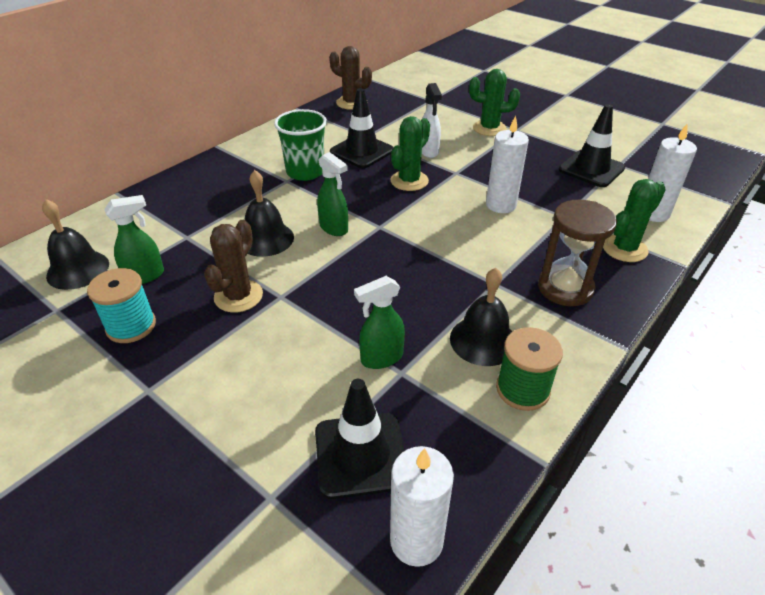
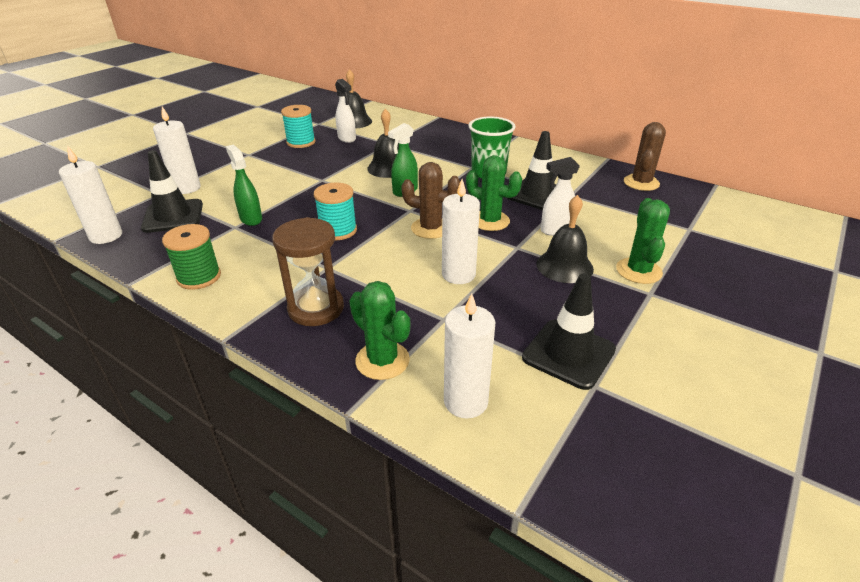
camera: 85 degrees right, 5 degrees down
(145, 276) = (347, 138): green spray bottle -> white spray bottle
(238, 296) = (323, 167): brown cactus -> brown cactus (430, 228)
(260, 458) = (187, 188): none -> white candle
(419, 278) = (338, 230): none -> turquoise spool
(483, 340) = (257, 260): black bell -> black bell (564, 266)

